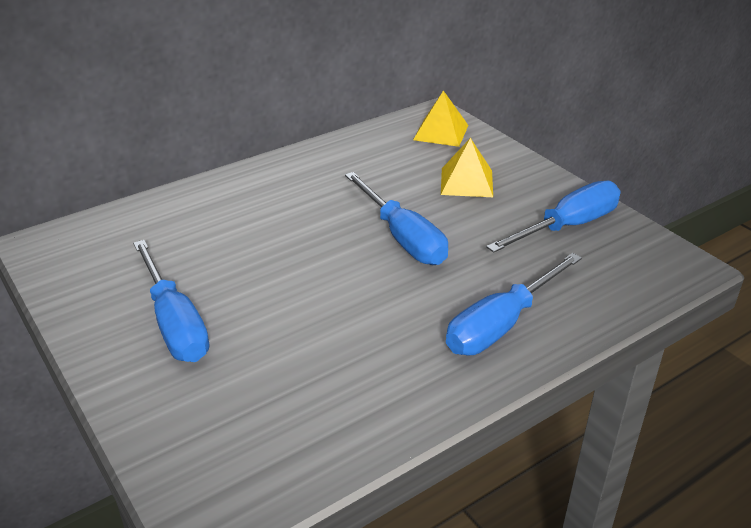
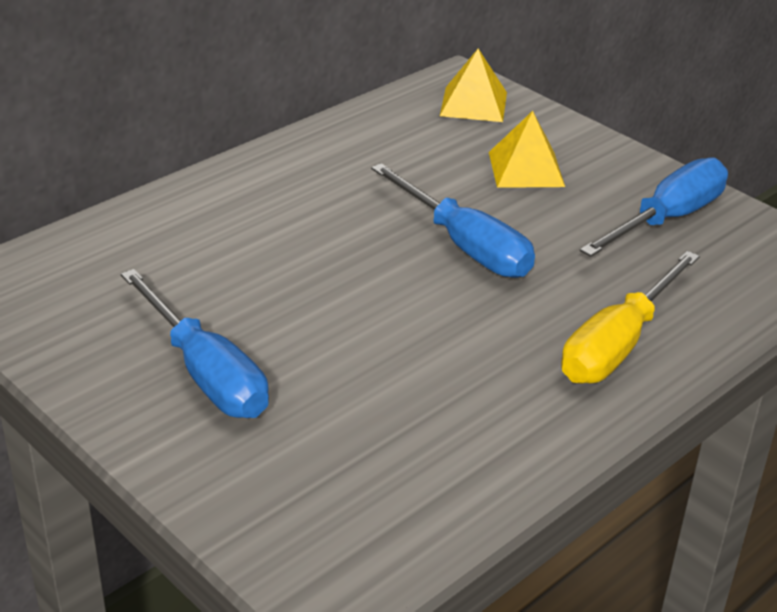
camera: 10 degrees left, 0 degrees up
(501, 324) = (618, 344): blue screwdriver -> yellow screwdriver

